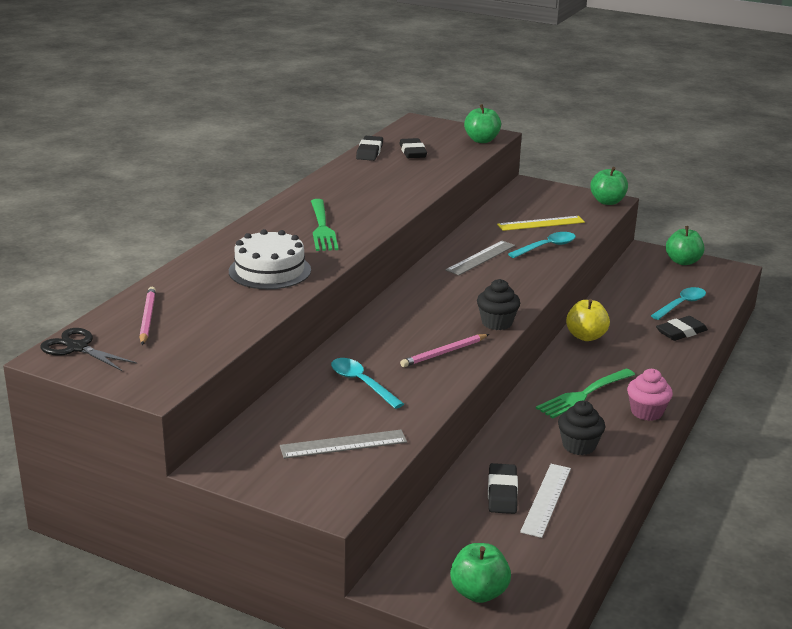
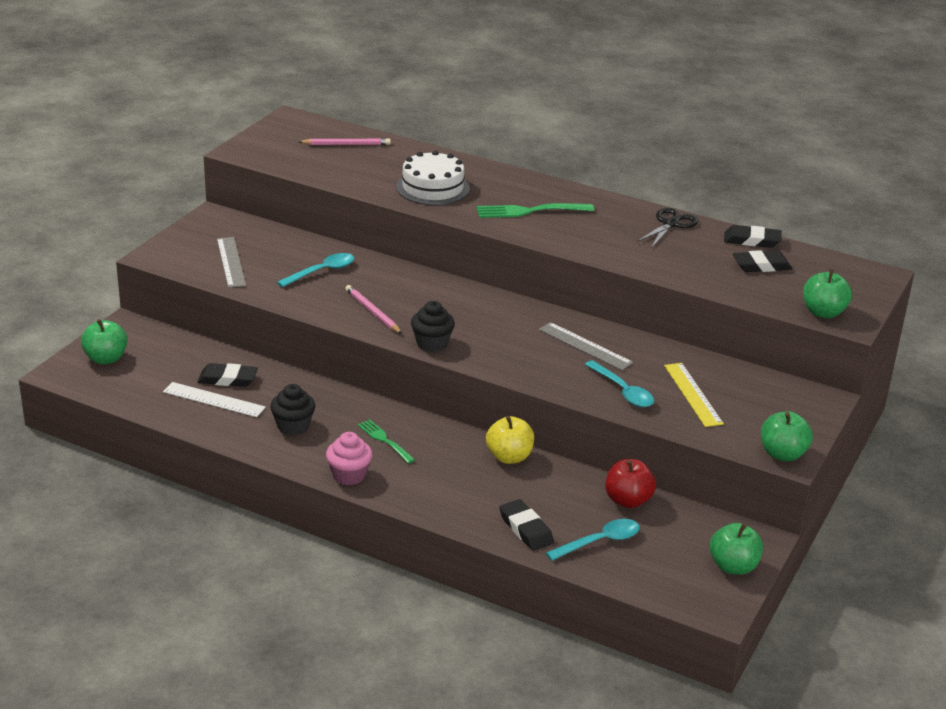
camera: 90 degrees right, 5 degrees up
(77, 348) = (302, 124): black scissors -> black scissors (671, 224)
(583, 395) = (384, 440): green fork -> green fork, size x0.64
(623, 292) = (628, 500): none -> red apple
(681, 305) = (599, 542): turquoise spoon -> turquoise spoon turned 75 degrees counterclockwise

